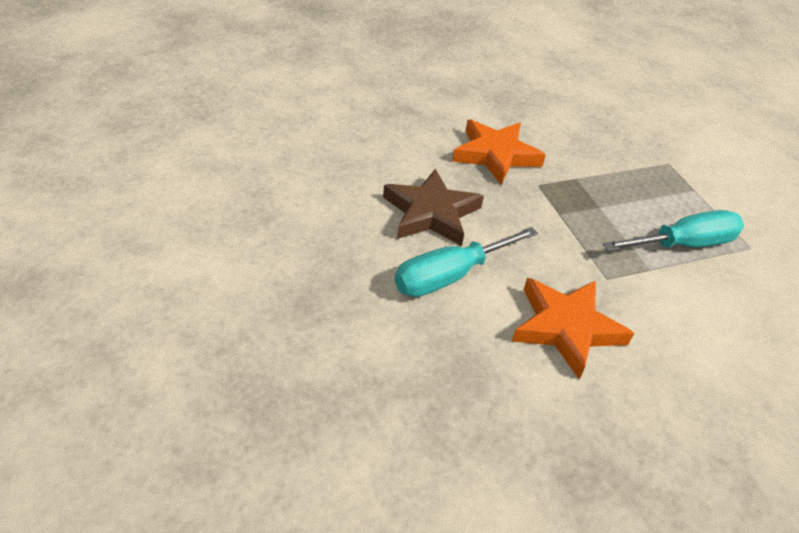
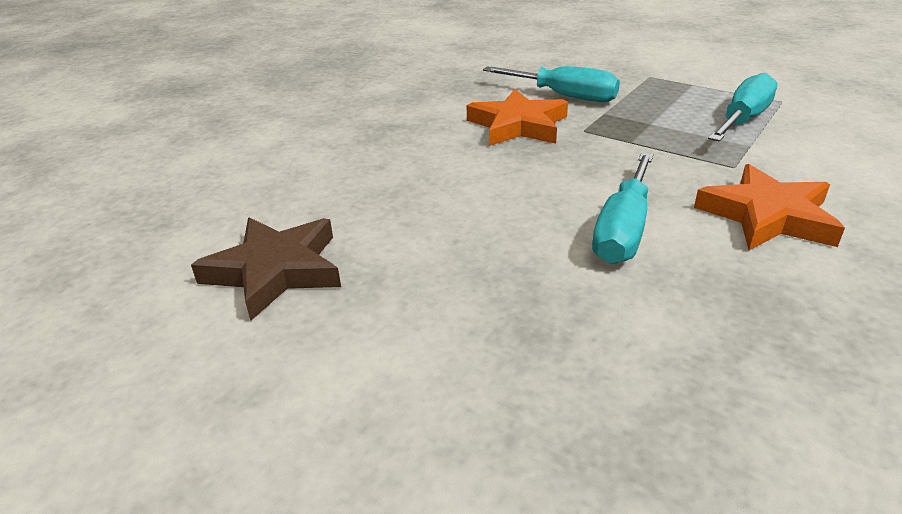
camera: 30 degrees left, 10 degrees down
(431, 213) = (531, 191): brown star -> brown star (275, 271)
(567, 147) = (564, 96): none -> turquoise screwdriver

